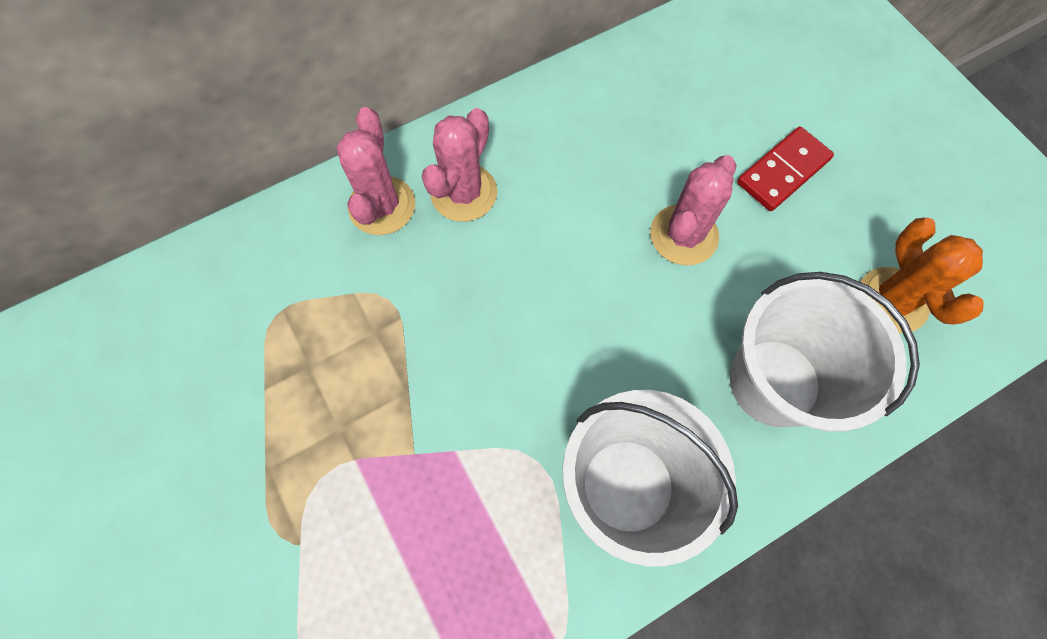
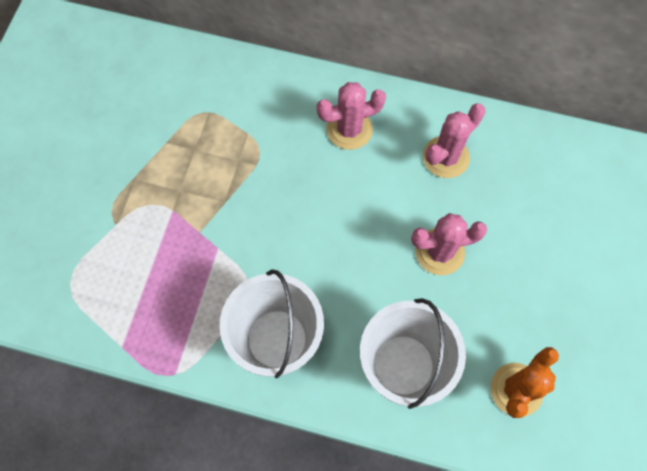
camera: 45 degrees right, 0 degrees up
(382, 206) = (303, 101): pink cactus -> pink cactus (445, 157)
(783, 171) = (535, 269): red domino -> none

